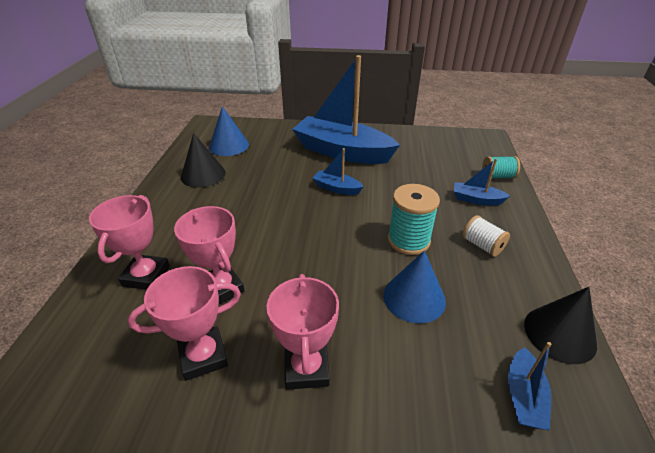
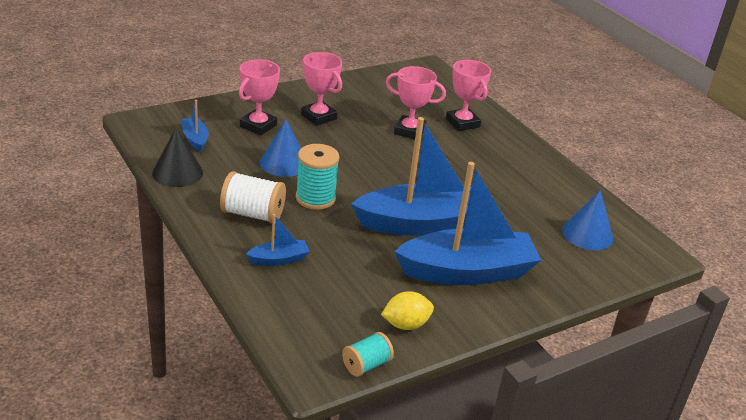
camera: 140 degrees right, 5 degrees down
(203, 175) = (551, 195): black cone -> none
(203, 356) = (376, 106): pink trophy -> pink trophy (258, 126)
(337, 188) = (421, 224): blue boat -> blue boat, size x2.32
(413, 141) = (406, 324): none -> yellow lemon
(482, 245) = (252, 214): white spool -> white spool, size x1.59
(497, 176) = (269, 301): turquoise spool -> turquoise spool (366, 365)

